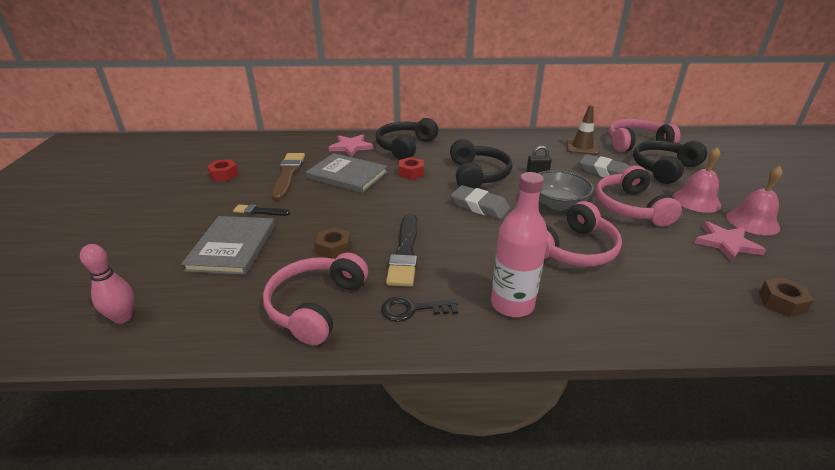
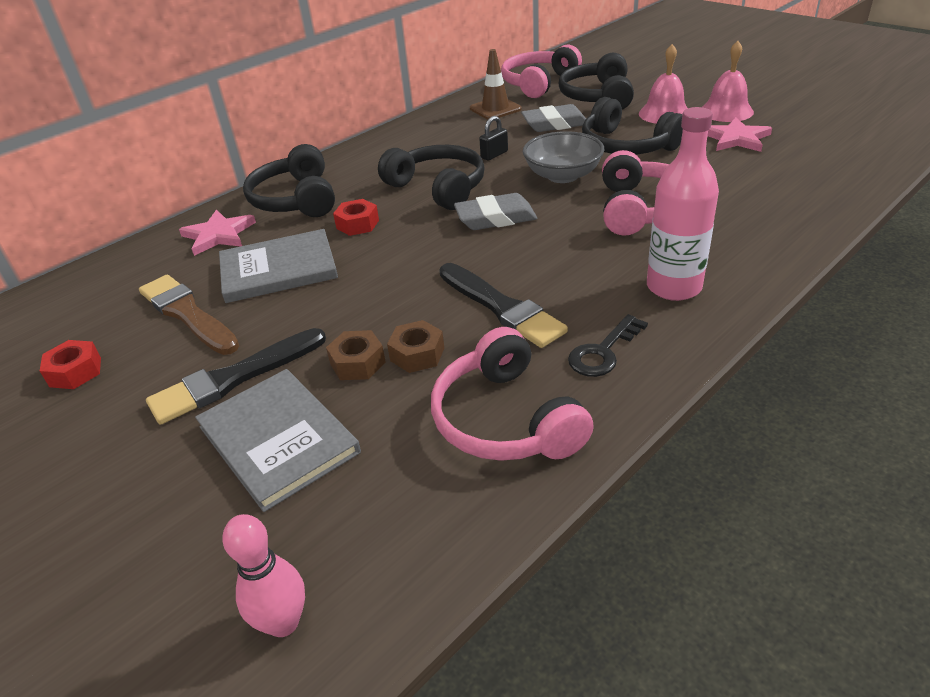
camera: 40 degrees left, 5 degrees up
(259, 211) = (234, 378): black brush -> black brush, size x1.83
(630, 207) = (626, 146): pink headphones -> black headphones
(781, 302) = (830, 164): brown nut -> brown nut (357, 363)

